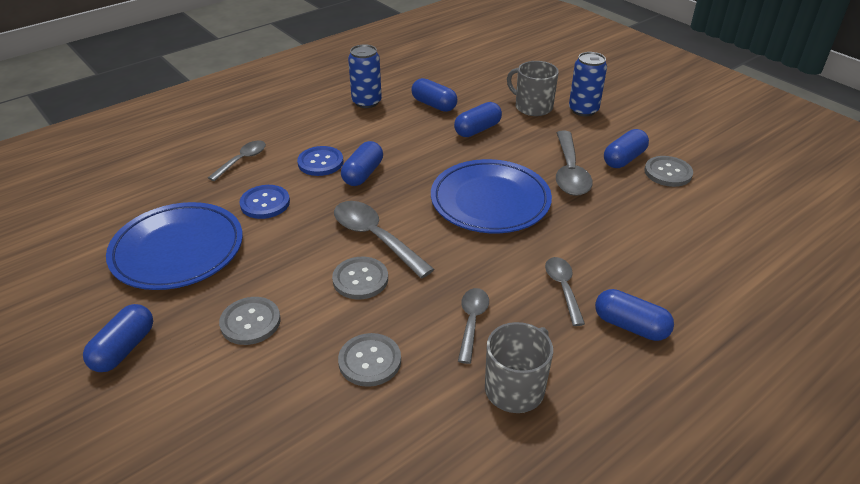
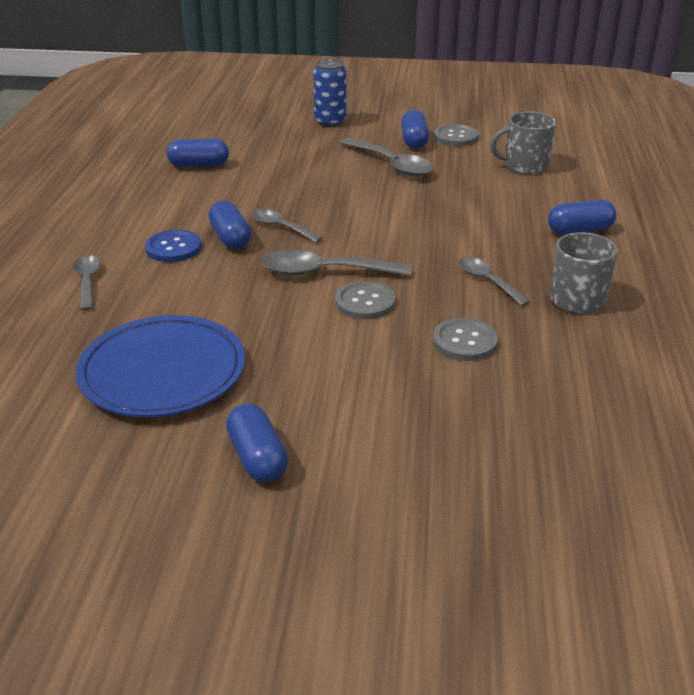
camera: 45 degrees left, 5 degrees down
(250, 322) = (331, 375): grey button -> none
(265, 203) = (179, 299): blue button -> none
(366, 102) = (128, 188): blue can -> none
(477, 130) = (271, 167): blue capsule -> none
(490, 201) = (368, 208): blue plate -> none
(532, 107) = (287, 134): grey mug -> grey mug (524, 165)
(563, 288) = (508, 232): grey spoon -> grey spoon (281, 227)

